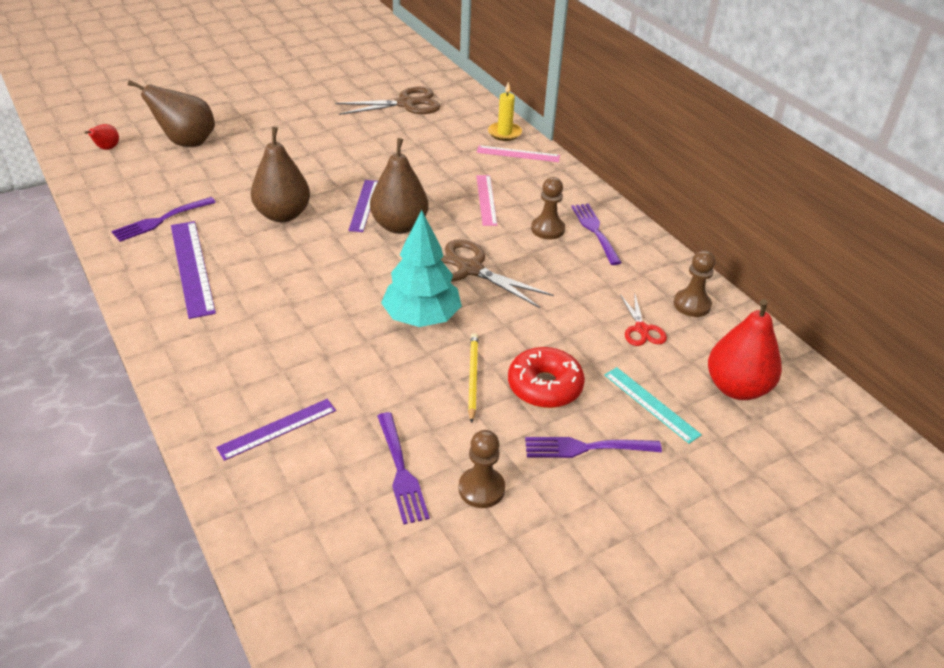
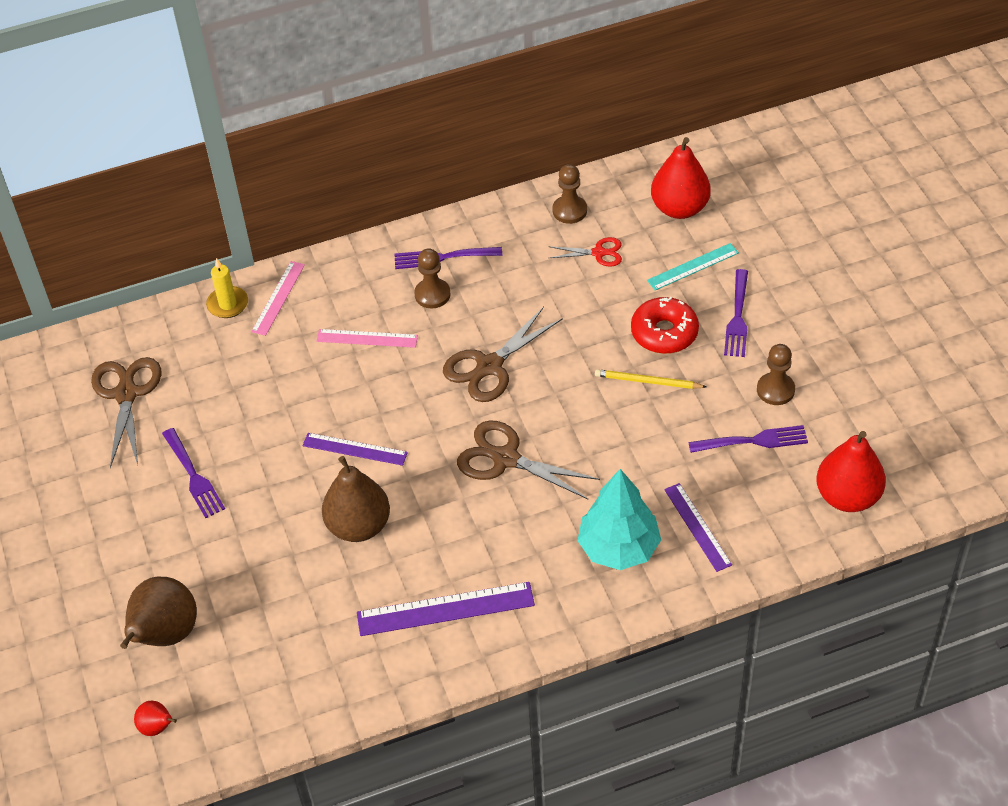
camera: 75 degrees left, 10 degrees up
(161, 220) = (345, 647): purple fork -> purple fork (193, 475)
(321, 569) = (847, 496): none -> red pear
(360, 288) = (505, 458): none -> brown scissors
(399, 226) = (402, 419): brown pear -> none
(421, 318) = (560, 412): turquoise tree -> turquoise tree (619, 548)

